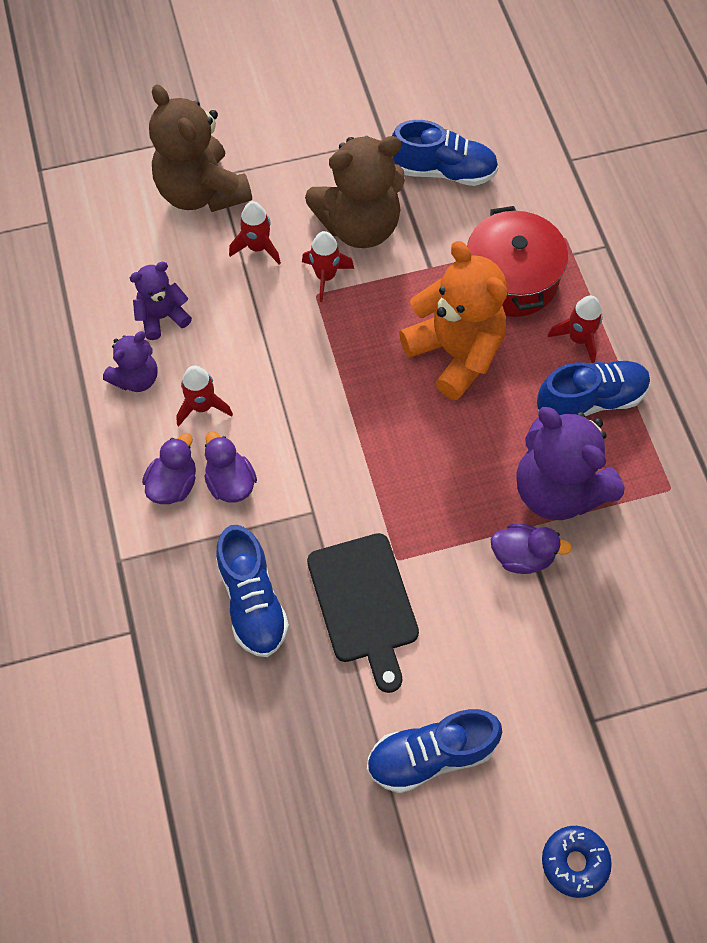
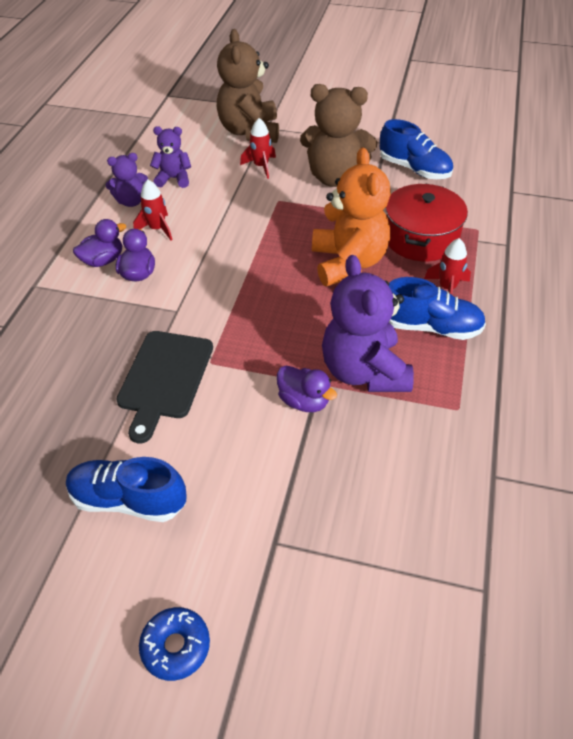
camera: 30 degrees right, 15 degrees down
(252, 601) = (92, 343): blue shoe -> none
(325, 277) = (292, 194): red rocket -> none

